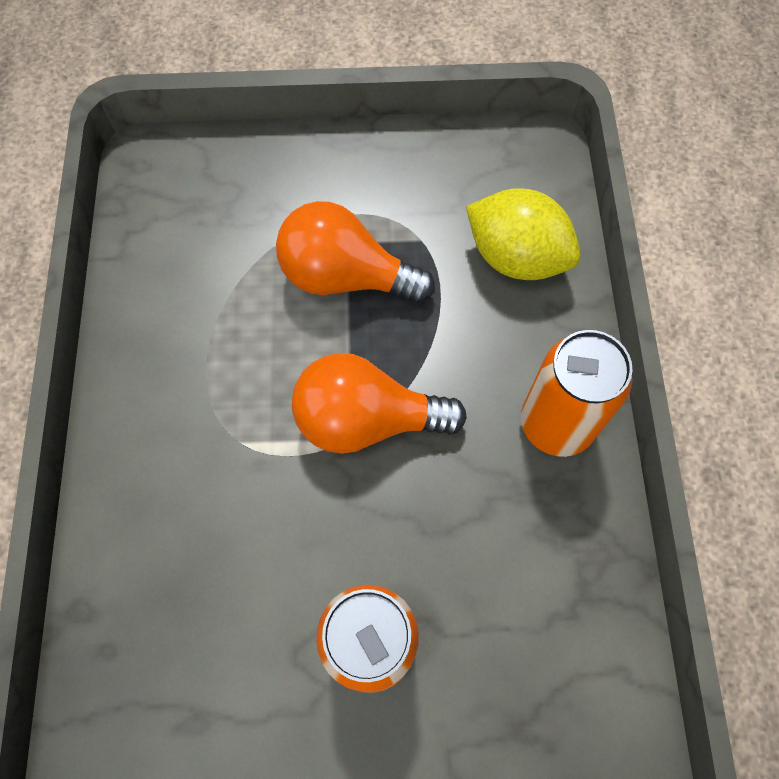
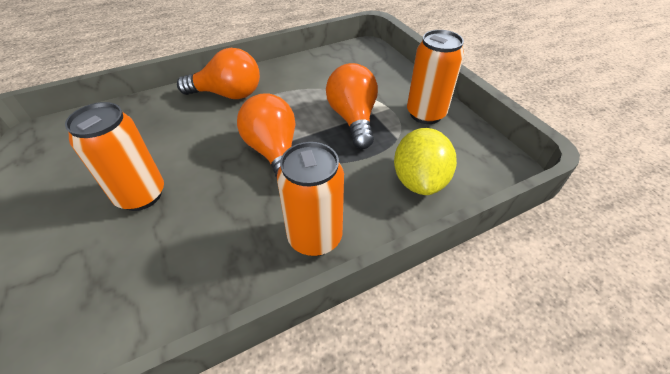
camera: 65 degrees right, 20 degrees down
(162, 447) = (228, 94): none -> orange light bulb
(388, 175) = (425, 114): none -> orange can

